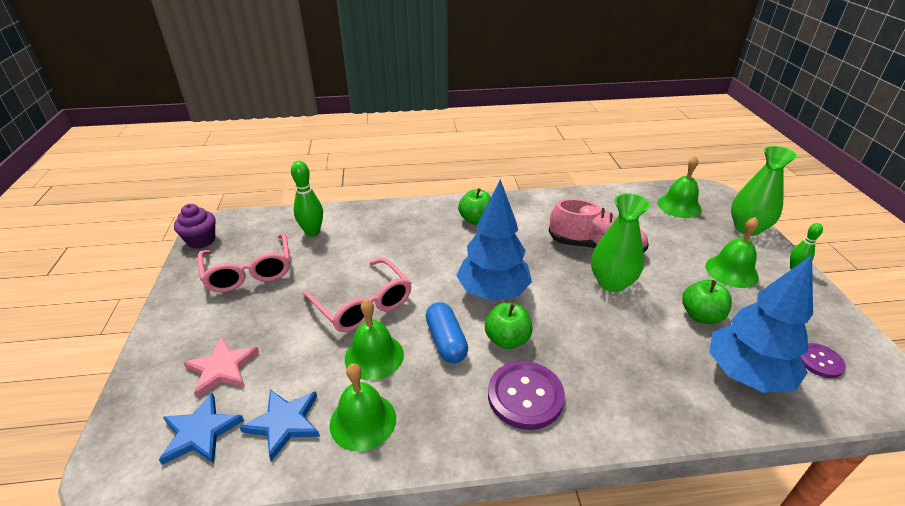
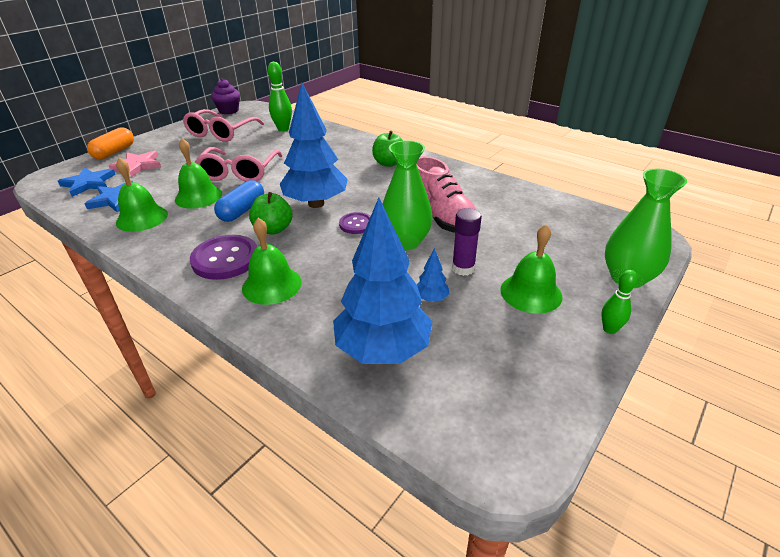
camera: 45 degrees right, 0 degrees up
(147, 372) = (114, 152): none -> orange capsule
(675, 279) = (463, 268): none -> purple glue stick
(679, 206) = (586, 230): green bell -> green bell (272, 285)
(701, 315) = (431, 299): green apple -> blue tree
(819, 361) = (469, 391): purple button -> purple button (356, 224)

